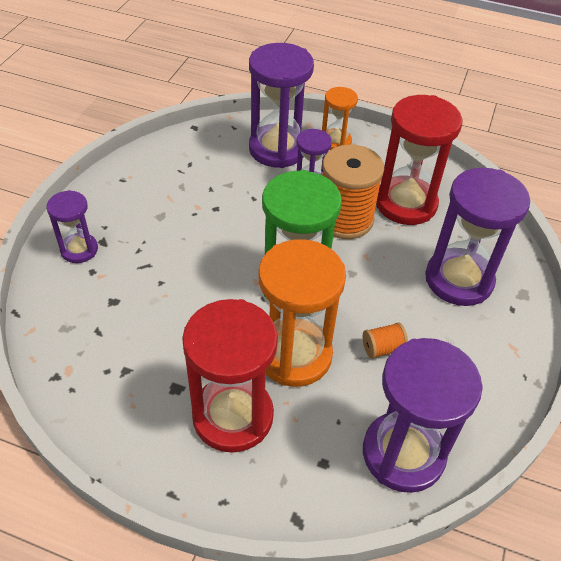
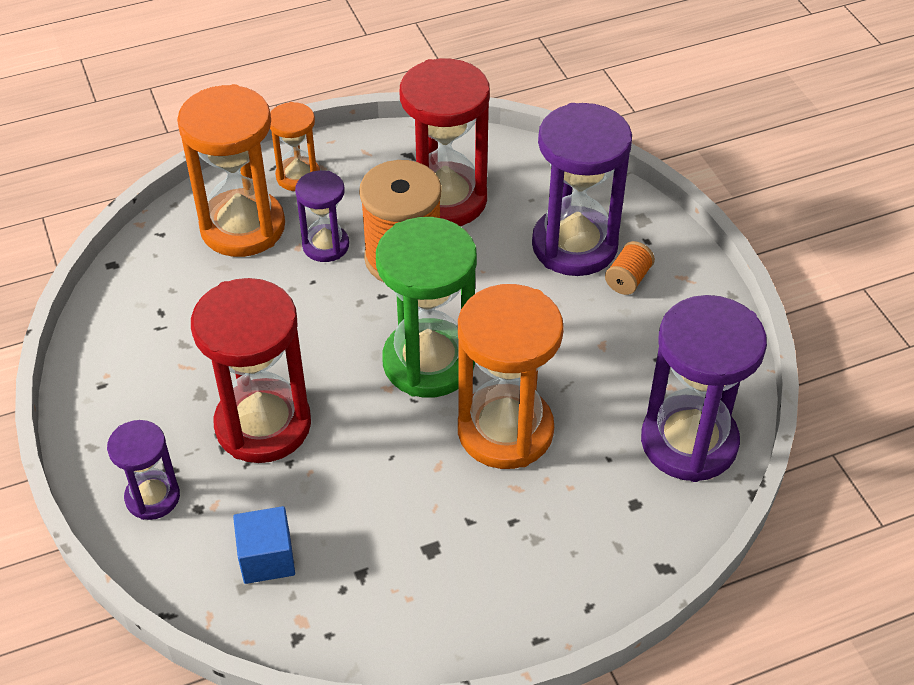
camera: 40 degrees left, 0 degrees up
(92, 323) = (267, 558): none -> blue cube
(233, 416) = (513, 530): red hourglass -> red hourglass (263, 425)
(277, 149) = (242, 227): purple hourglass -> orange hourglass
(383, 348) = (576, 362): orange spool -> orange spool (628, 279)

